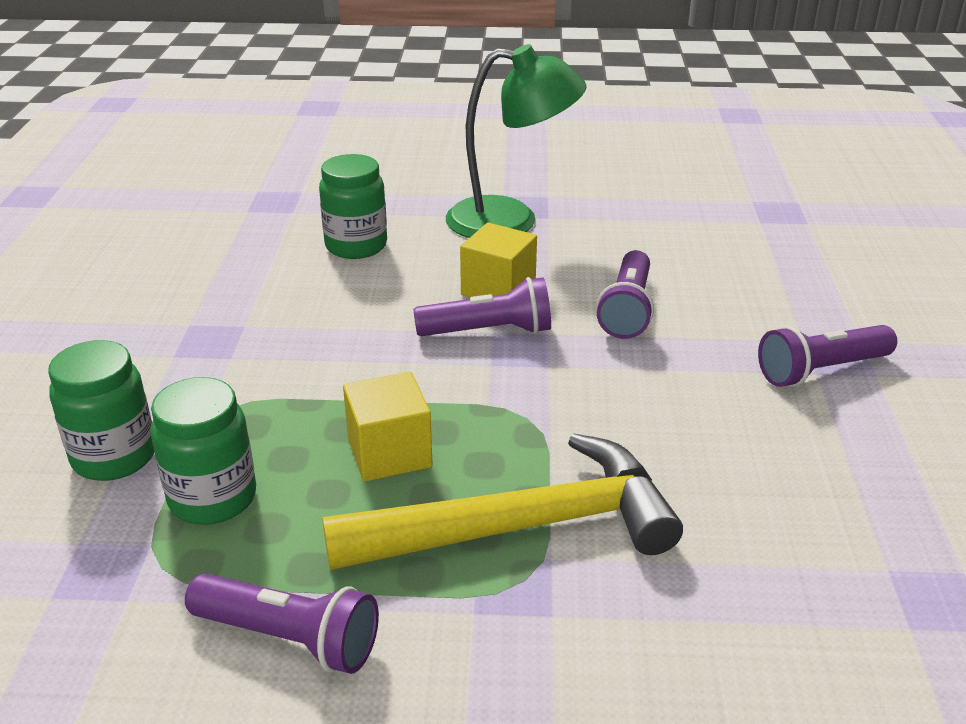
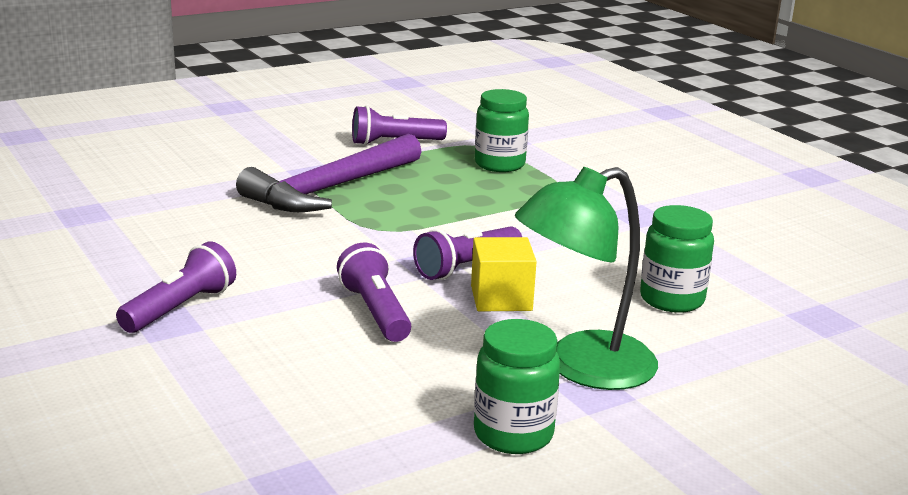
camera: 145 degrees right, 10 degrees down
(114, 457) = (576, 164): green jar -> green jar (513, 434)
(389, 453) = (438, 197): yellow cube -> none
(520, 527) = (331, 189): yellow hammer -> purple hammer

